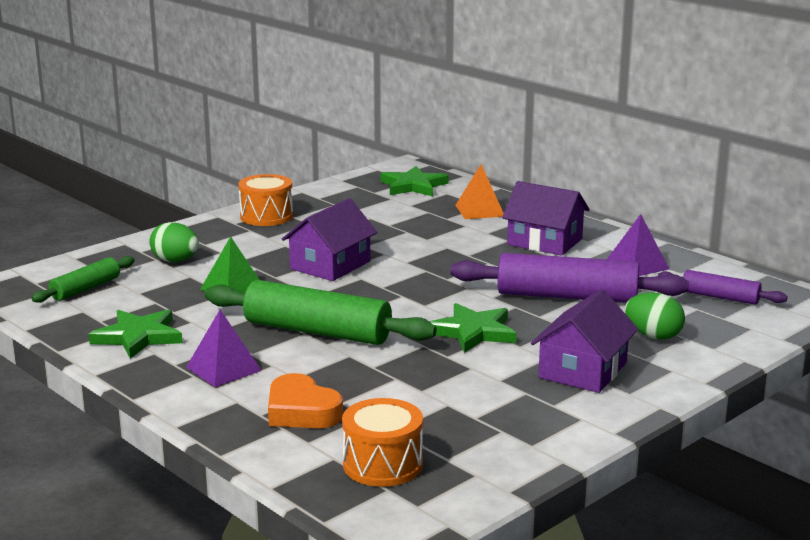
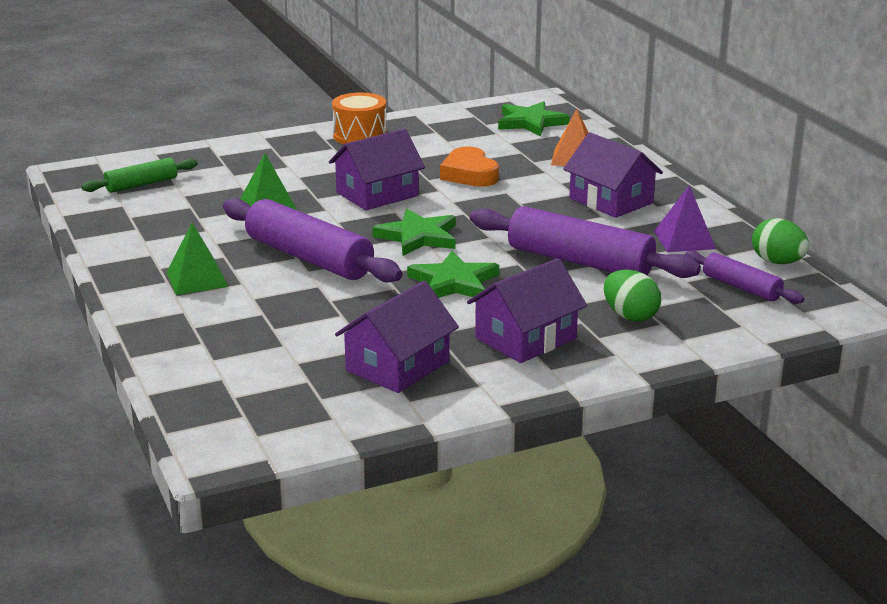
camera: 20 degrees right, 5 degrees up
(138, 337) = (149, 237): green star -> green star (418, 237)
(175, 261) = (240, 169): green egg -> green egg (777, 262)
(223, 369) = (197, 279): purple pyramid -> green pyramid
(301, 411) = (231, 330): orange heart -> orange heart (469, 174)
(317, 331) = (309, 258): green rolling pin -> purple rolling pin
(382, 465) = (259, 393): orange drum -> none
(491, 415) = (397, 366): none -> purple house

